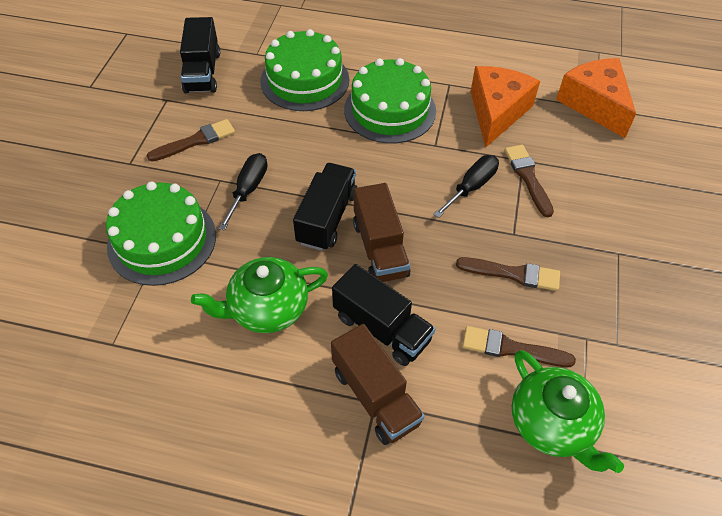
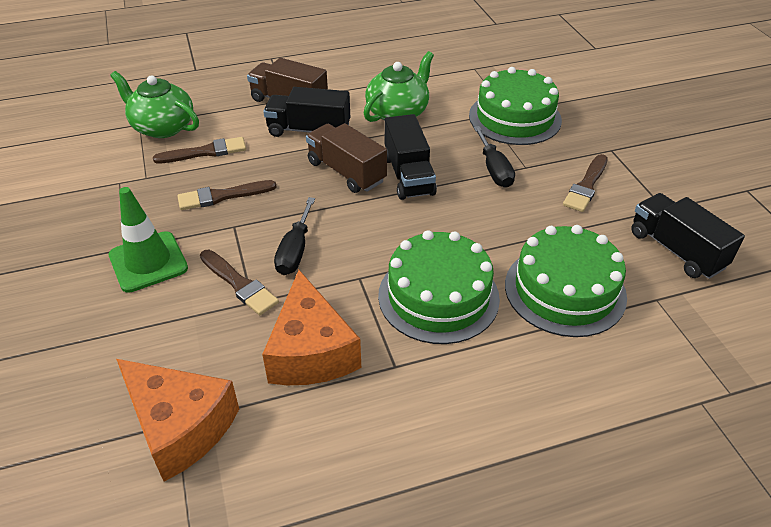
camera: 150 degrees right, 10 degrees down
(598, 229) = (148, 262): none -> green traffic cone

